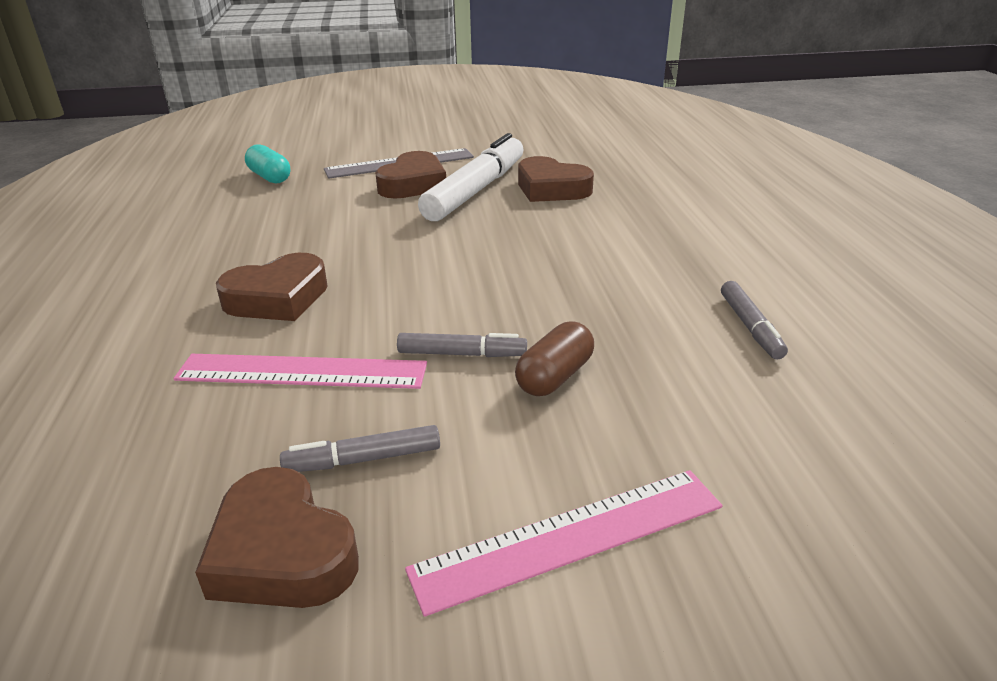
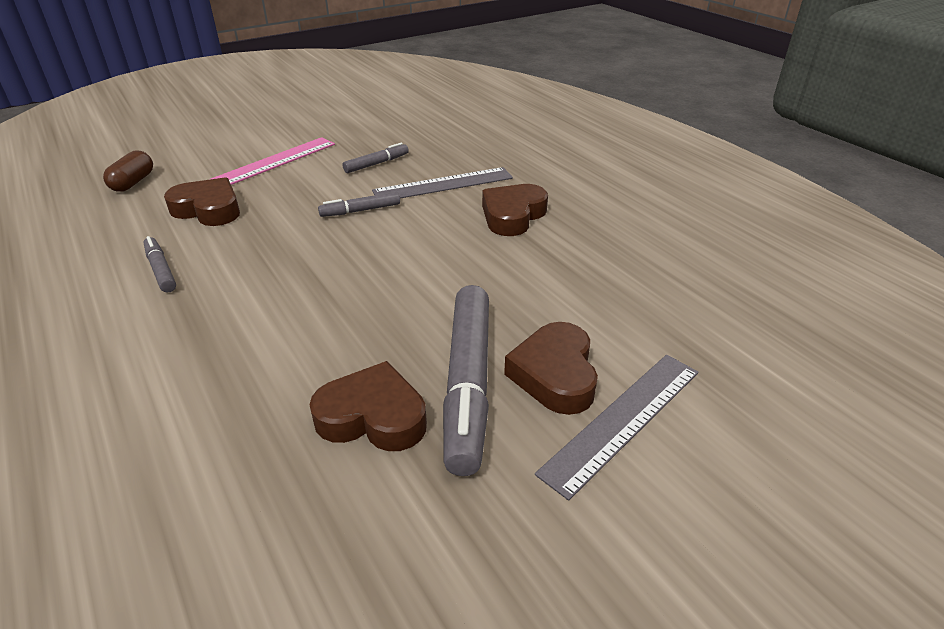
camera: 155 degrees right, 5 degrees up
(270, 177) = (732, 338): turquoise capsule -> none
(281, 552) = (383, 139): brown heart -> brown heart (208, 209)
(302, 372) = (443, 184): pink ruler -> grey ruler
(476, 190) = (468, 383): white marker -> grey marker
(554, 376) = (298, 211): brown capsule -> brown capsule (133, 182)

